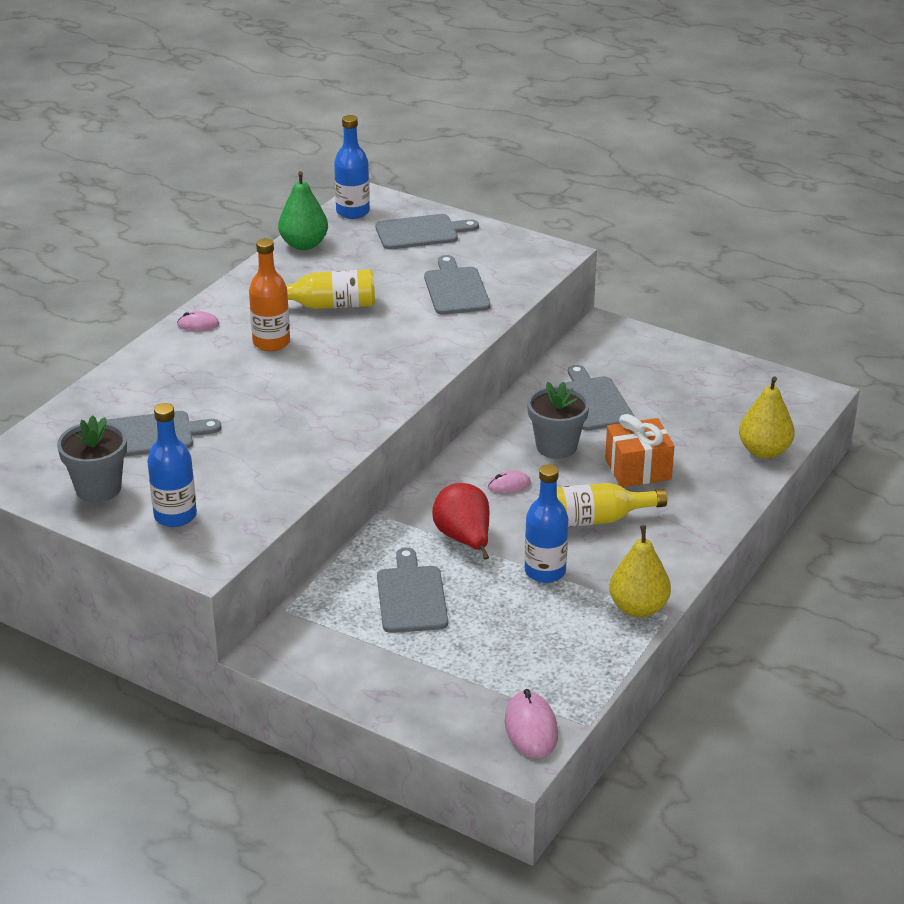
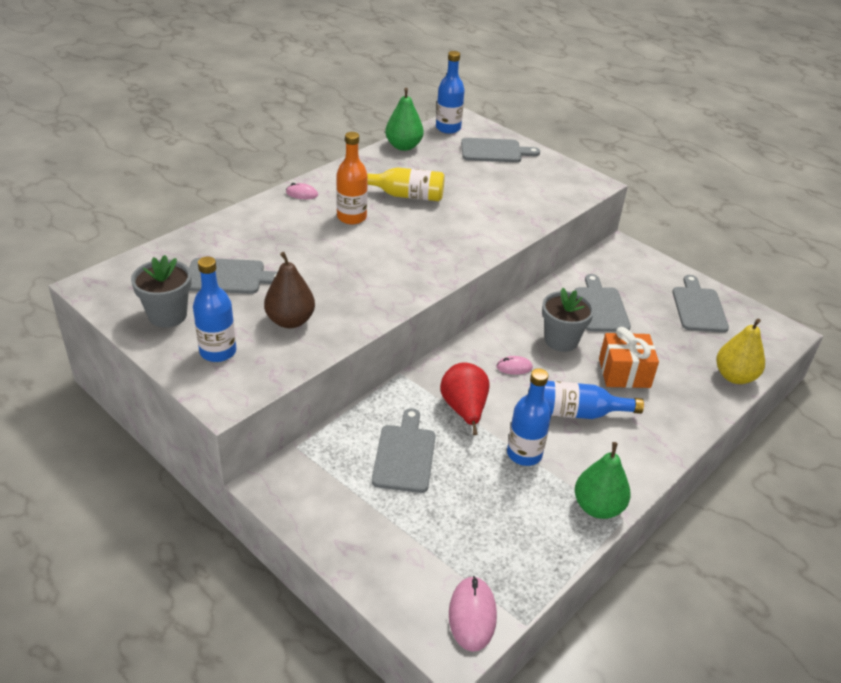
camera: 10 degrees right, 5 degrees up
(244, 470) = (290, 321): none -> brown pear
(455, 289) = (508, 199): grey cutting board -> grey cutting board (698, 307)
(594, 520) = (578, 413): yellow bottle -> blue bottle
(638, 608) = (598, 507): yellow pear -> green pear

